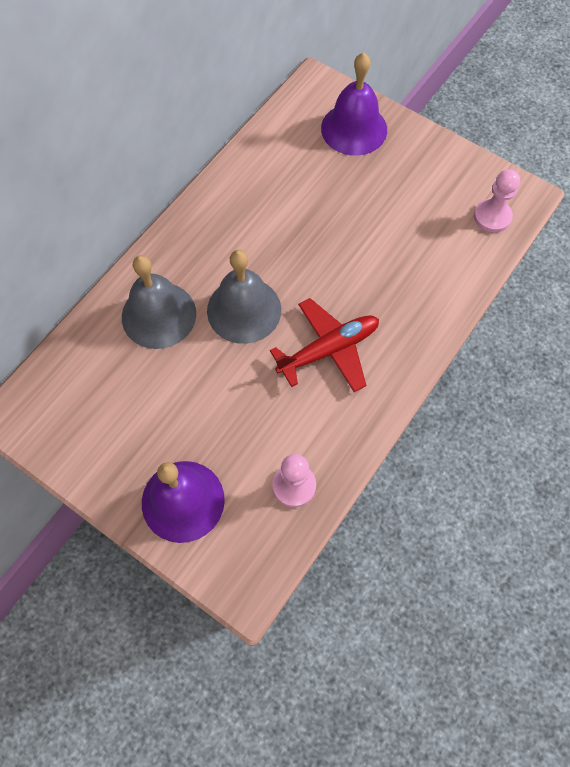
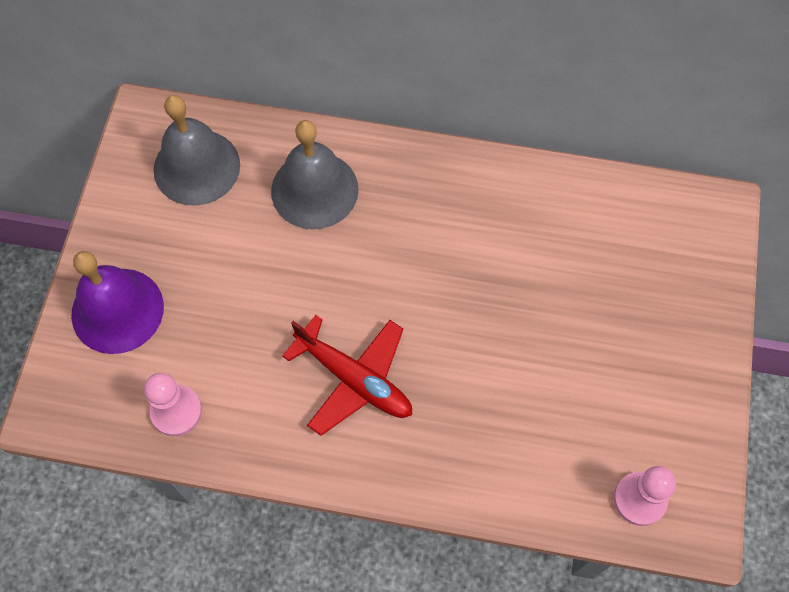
camera: 65 degrees right, 0 degrees up
(244, 310) = (361, 270): grey bell -> grey bell (196, 167)
(354, 129) = (677, 281): purple bell -> none

